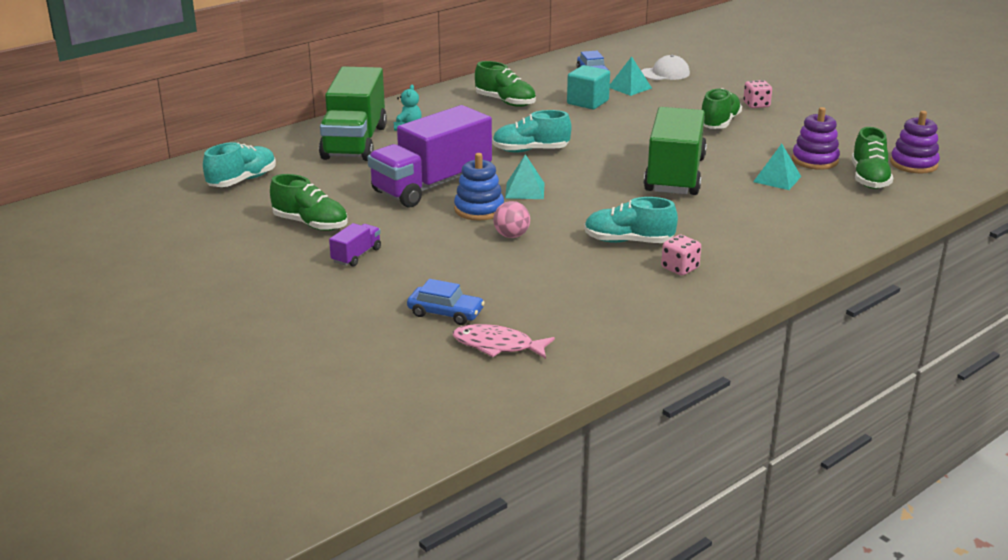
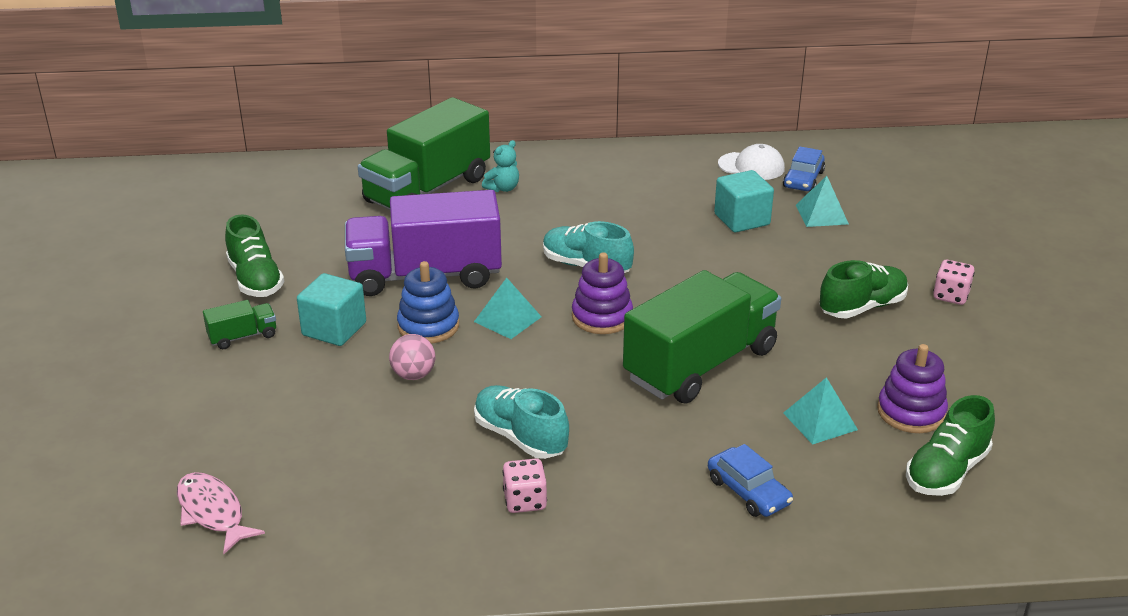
camera: 35 degrees right, 5 degrees up
(242, 180) = (269, 202): turquoise shoe -> none
(356, 255) = (243, 336): purple truck -> green truck
(416, 231) = (334, 329): none -> turquoise cube
(445, 313) = (223, 446): blue car -> blue car (748, 491)
(505, 102) = (649, 188): green shoe -> none
(665, 73) = (895, 207): white cap -> white cap (751, 166)
(913, 164) = (1046, 474): purple stacking toy -> purple stacking toy (602, 317)

